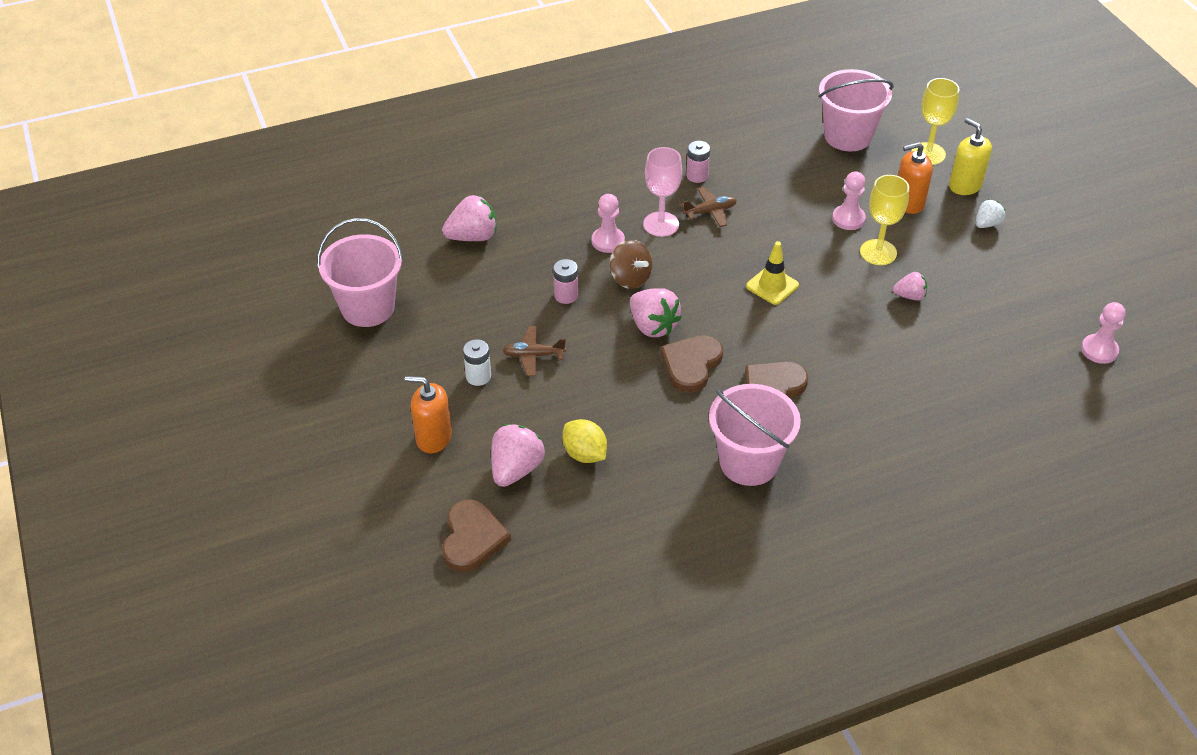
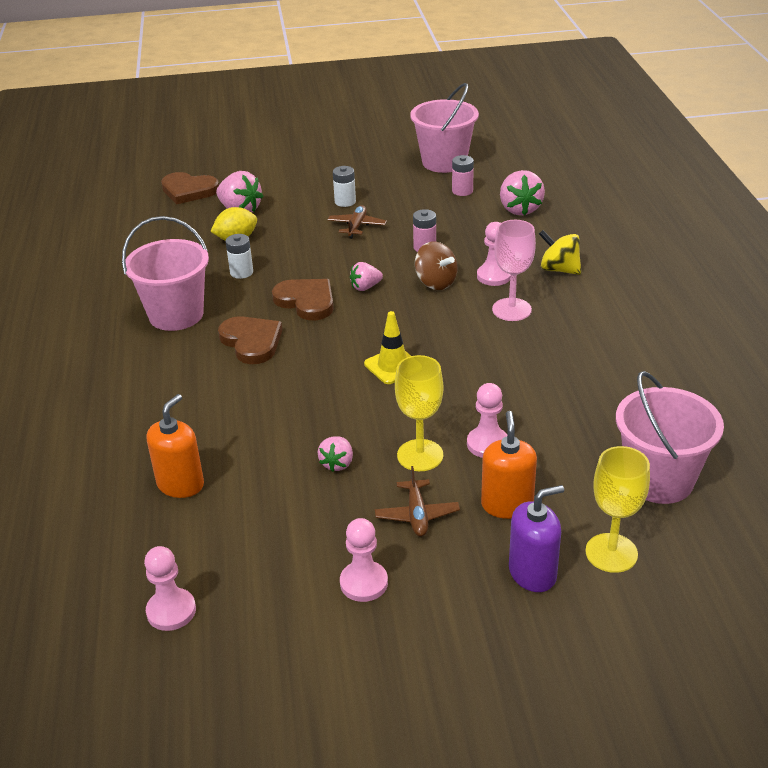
camera: 105 degrees right, 10 degrees down
(433, 437) = (291, 181): orange soap dispenser -> orange soap dispenser (180, 484)
(585, 201) = (559, 269): none -> yellow spinning top
(630, 278) = (435, 282): brown spinning top -> brown spinning top turned 105 degrees counterclockwise
(652, 430) = (241, 272): none -> white battery
(653, 326) = (365, 287): pink strawberry -> pink strawberry, size x0.59
(697, 175) = (590, 343): pink battery -> pink battery (462, 191)
(710, 211) = (525, 344): brown plane -> brown plane (417, 515)
(965, 185) = (532, 573): yellow soap dispenser -> purple soap dispenser
(987, 224) = (444, 572): white strawberry -> none
(1018, 260) = (364, 583): none -> pink pawn

